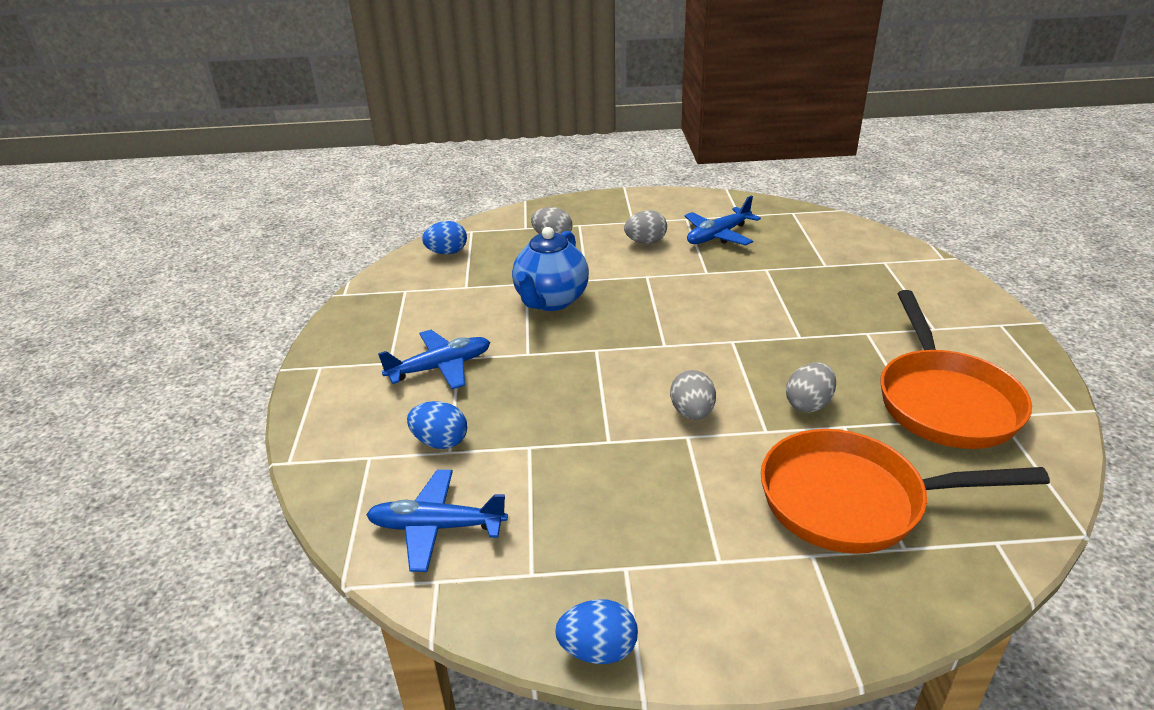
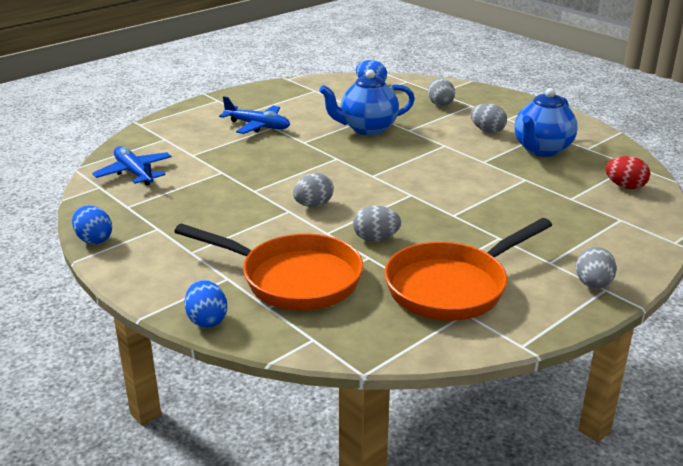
camera: 50 degrees right, 5 degrees down
(440, 442) = (197, 150): blue egg -> blue egg (207, 320)
(718, 235) = (541, 150): blue plane -> blue teapot
(828, 233) = (625, 186): none -> red egg
(853, 501) = (293, 279): orange pan -> orange pan turned 150 degrees clockwise
(989, 326) = (593, 285): none -> grey egg

